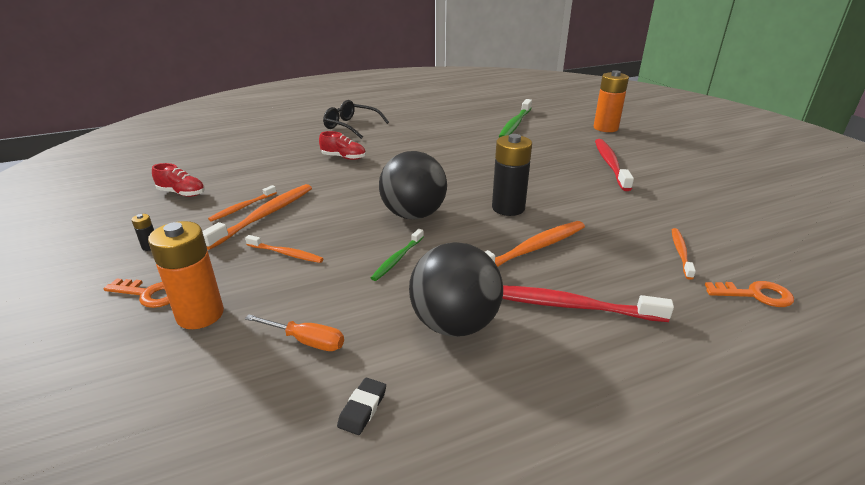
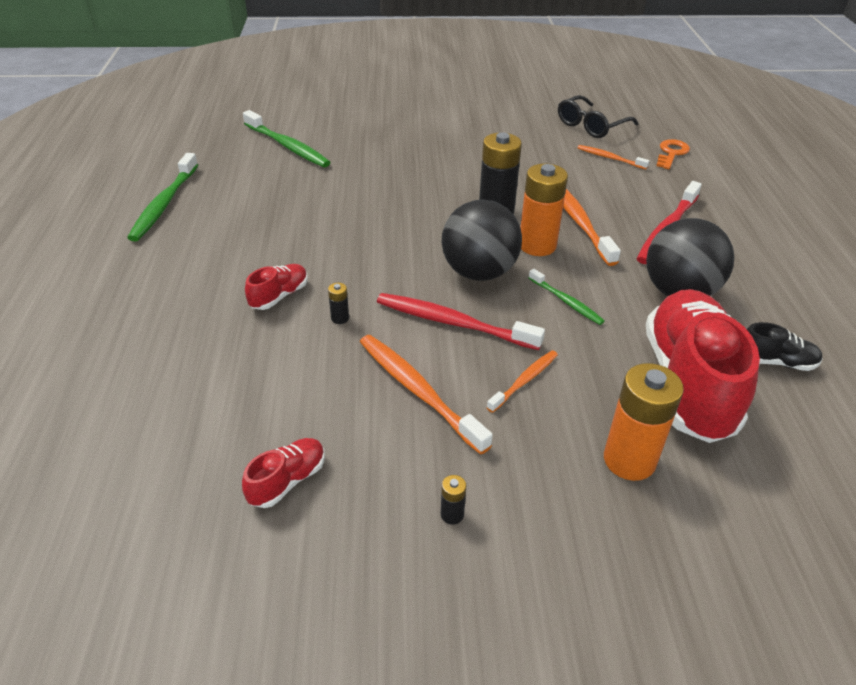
camera: 70 degrees left, 10 degrees up
(150, 294) = (575, 508): orange key -> none
(243, 207) = (381, 411): orange toothbrush -> none
(306, 341) = (688, 383): orange screwdriver -> red shoe
(330, 178) = (340, 318): none -> black battery
(351, 126) = (162, 270): black glasses -> black glasses (591, 126)
(362, 408) = (775, 362): black eraser -> black shoe
(415, 112) = (165, 203): none -> green toothbrush
(605, 128) = (349, 101): orange battery -> orange battery (537, 245)
(610, 164) = (438, 130): red toothbrush -> red toothbrush (454, 323)

